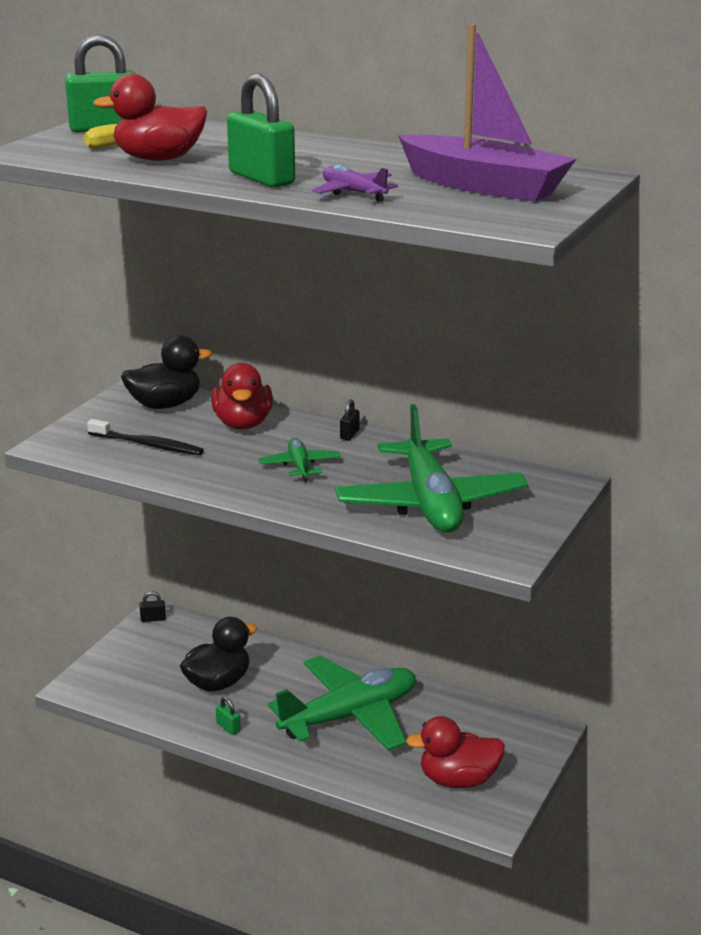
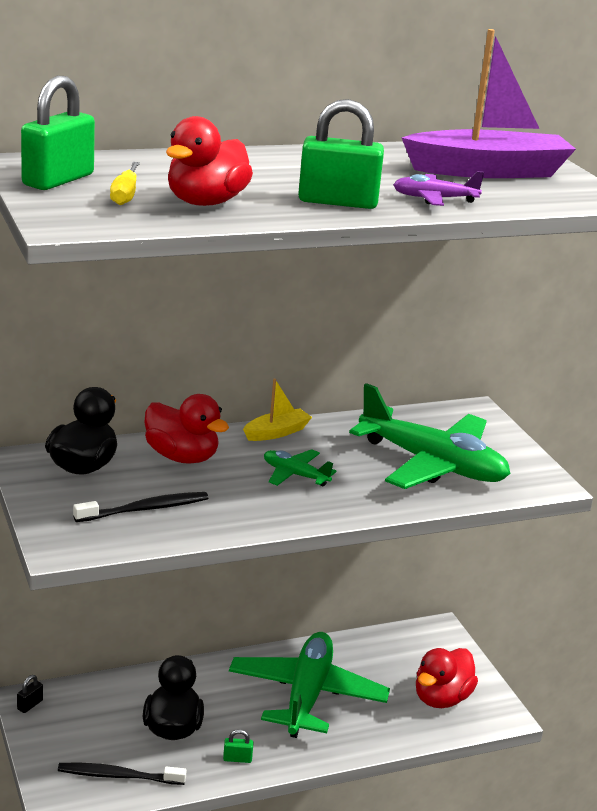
camera: 50 degrees left, 0 degrees up
(136, 692) = (119, 776): none -> black toothbrush
(349, 434) = (276, 432): black padlock -> yellow boat

